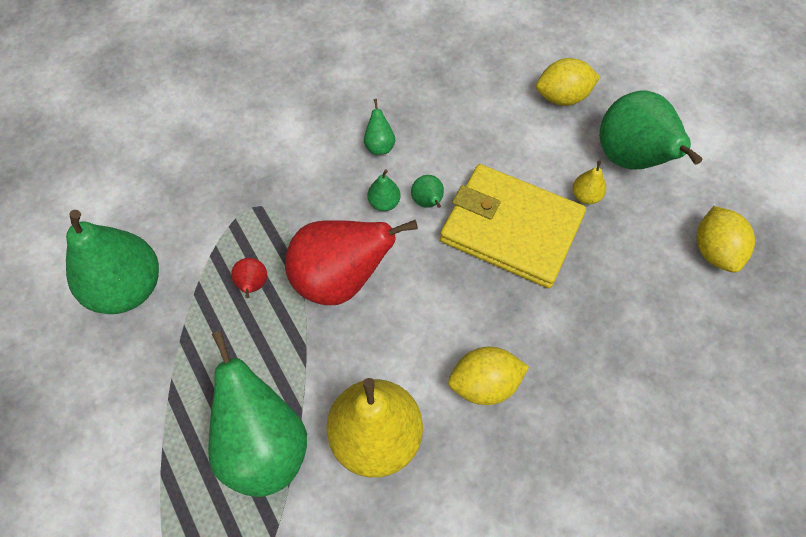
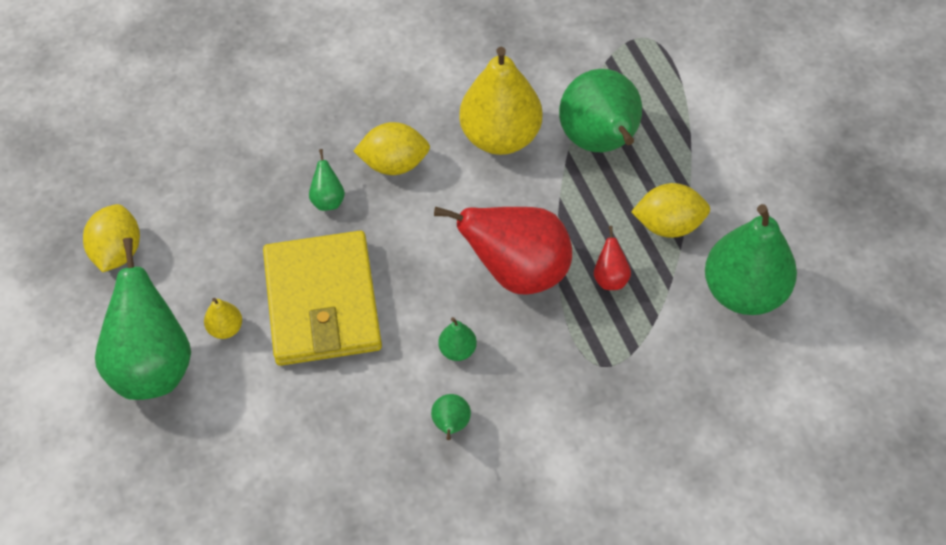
camera: 170 degrees left, 5 degrees down
(428, 202) = (407, 344): green pear -> green pear (328, 200)
(511, 229) = (322, 302): yellow wallet -> yellow wallet turned 45 degrees clockwise
(562, 97) = (198, 465): yellow lemon -> yellow lemon (668, 225)

